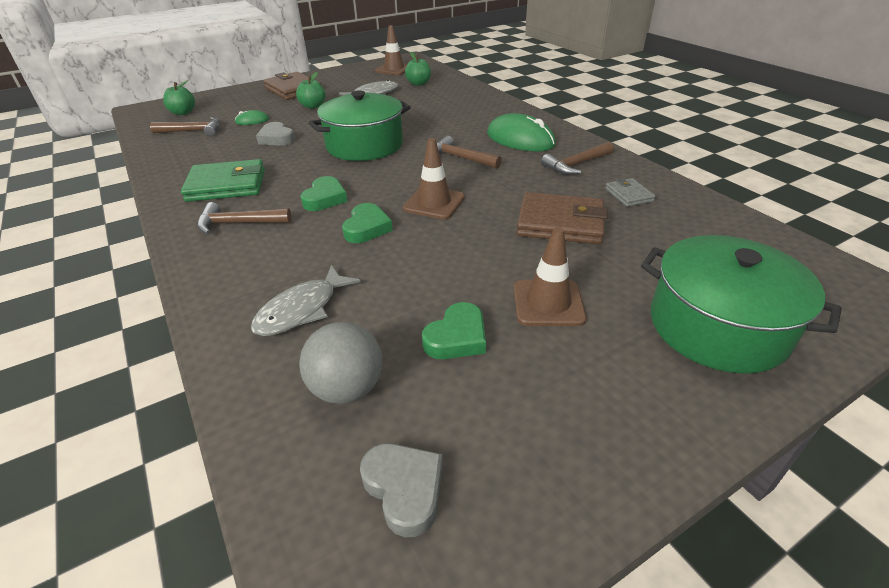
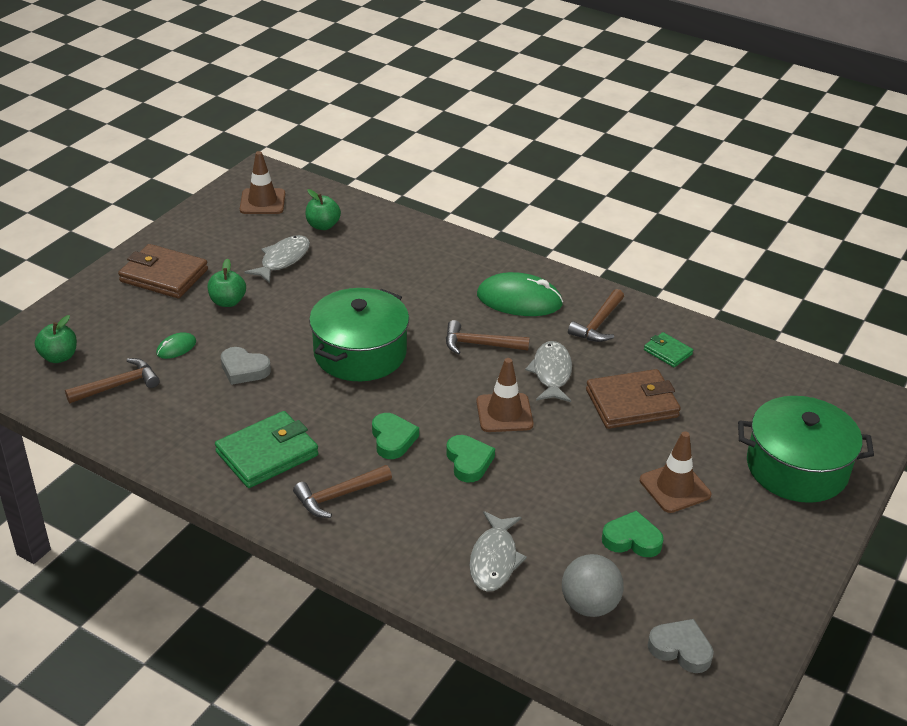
camera: 30 degrees left, 0 degrees up
(457, 337) = (632, 539): green heart -> green heart turned 90 degrees counterclockwise
(503, 186) = (551, 373): none -> grey fish
(628, 195) = (667, 352): grey wallet -> green wallet

